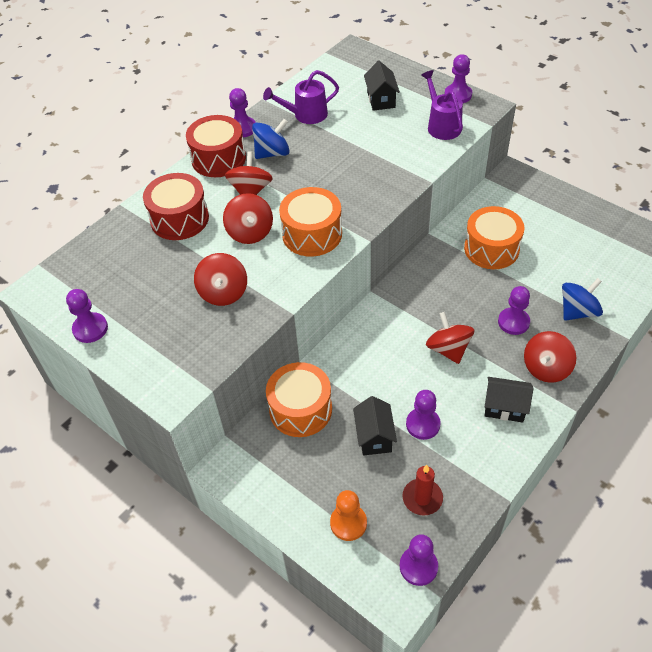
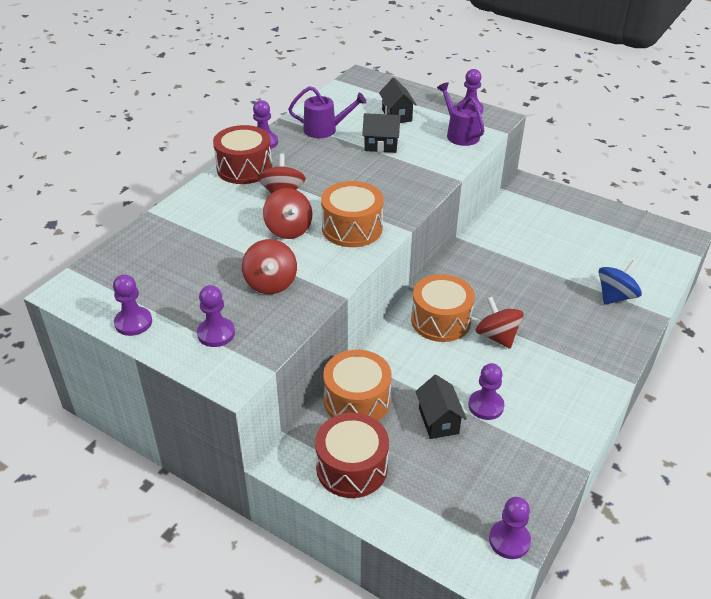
camera: 10 degrees left, 10 degrees down
(179, 219) = (213, 221): red drum -> red drum (352, 467)
(272, 153) = (298, 162): blue spinning top -> none
(305, 115) = (325, 129): purple watering can -> purple watering can turned 150 degrees counterclockwise
(348, 523) = (427, 505): orange pawn -> none
(422, 498) = (499, 474): red candle -> none
(491, 249) = (520, 247): orange drum -> orange drum (441, 320)
(504, 407) = (564, 385): black house -> black house (381, 145)
(513, 322) = (556, 309): purple pawn -> purple pawn (216, 333)
(546, 368) = (596, 347): red spinning top -> none

